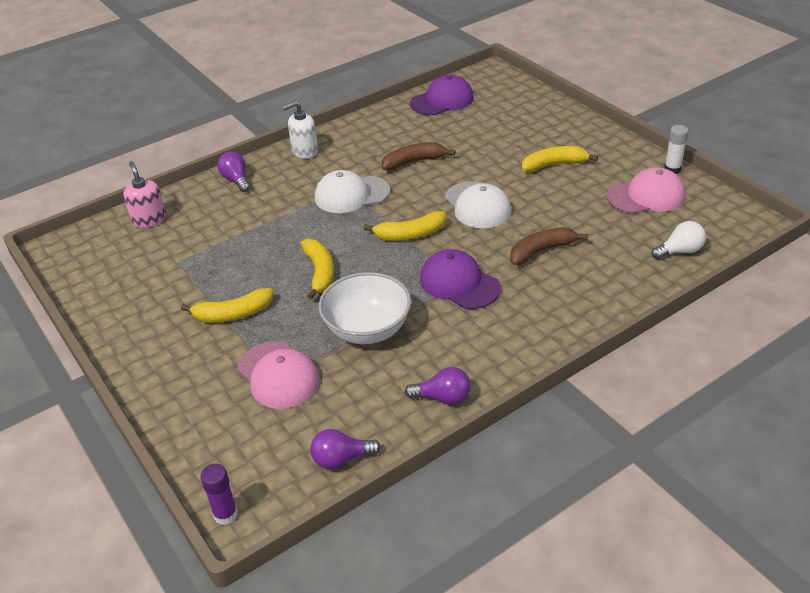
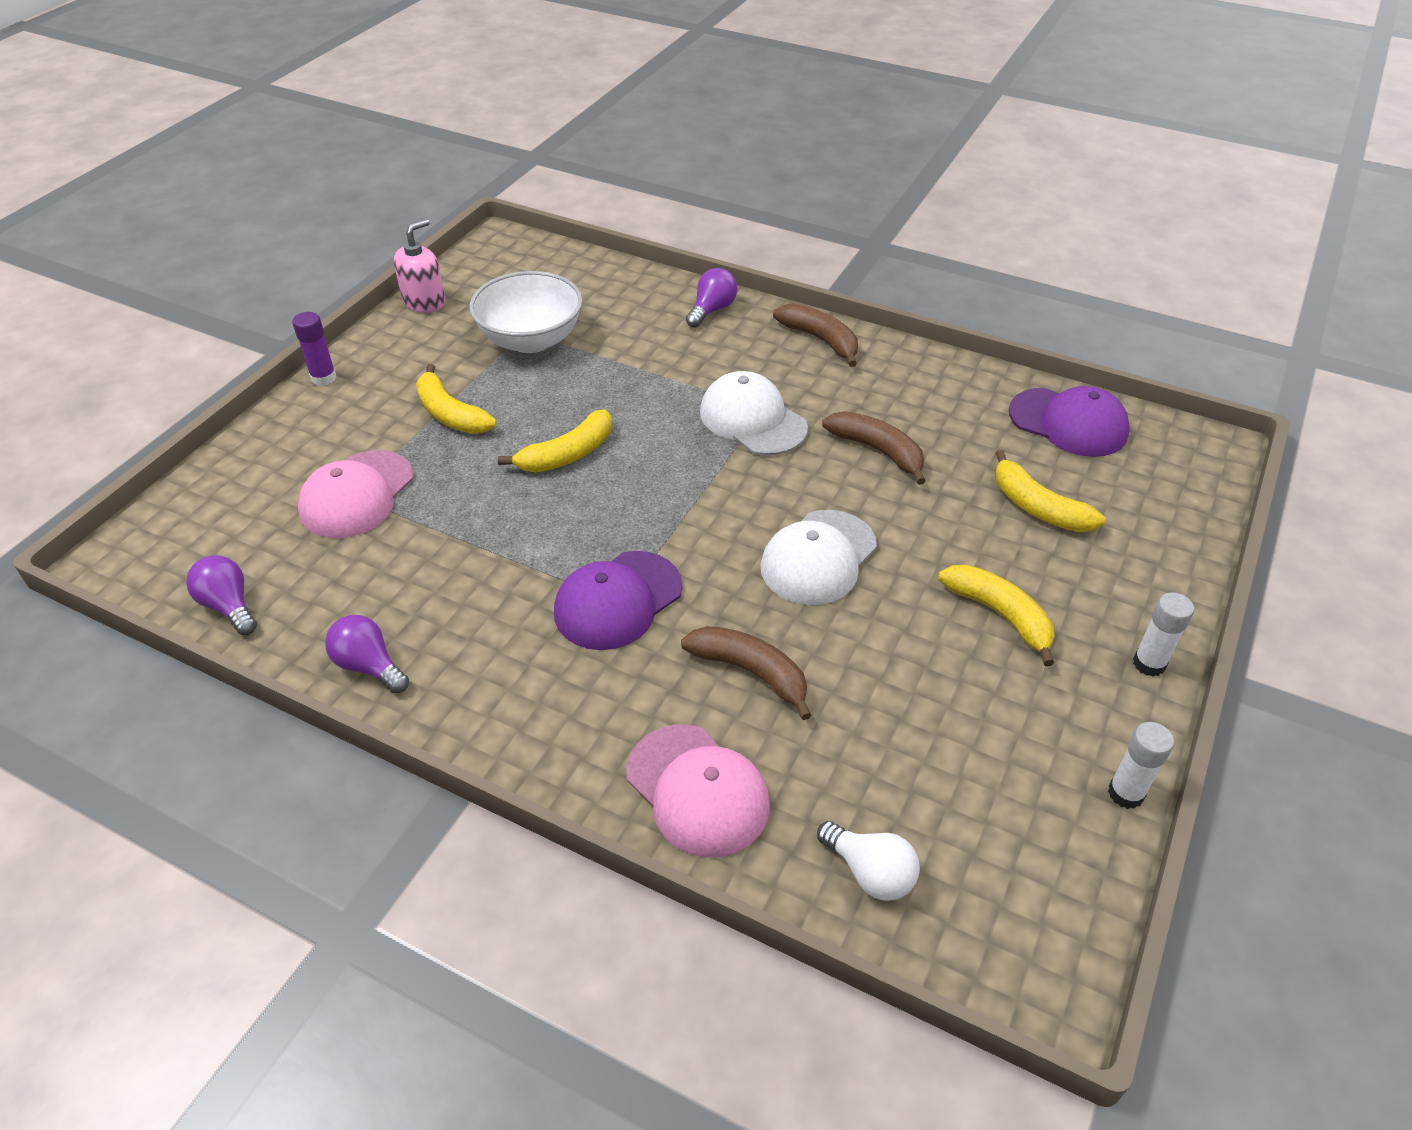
camera: 60 degrees right, 5 degrees up
(149, 219) = (589, 279): pink soap dispenser -> pink soap dispenser (424, 302)
(225, 514) = (121, 542): purple glue stick -> purple glue stick (324, 378)
(304, 151) = (820, 340): white soap dispenser -> brown banana
(367, 329) = (474, 541): white bowl -> white bowl (531, 340)
(410, 234) = (700, 510): yellow banana -> yellow banana (1038, 507)
(443, 398) = (369, 666): purple light bulb -> purple light bulb turned 150 degrees clockwise
(459, 283) = (618, 600): purple cap -> purple cap turned 150 degrees counterclockwise
(607, 137) = (1149, 664): none -> white glue stick
(646, 196) = (1005, 774): pink cap -> pink cap (697, 790)

